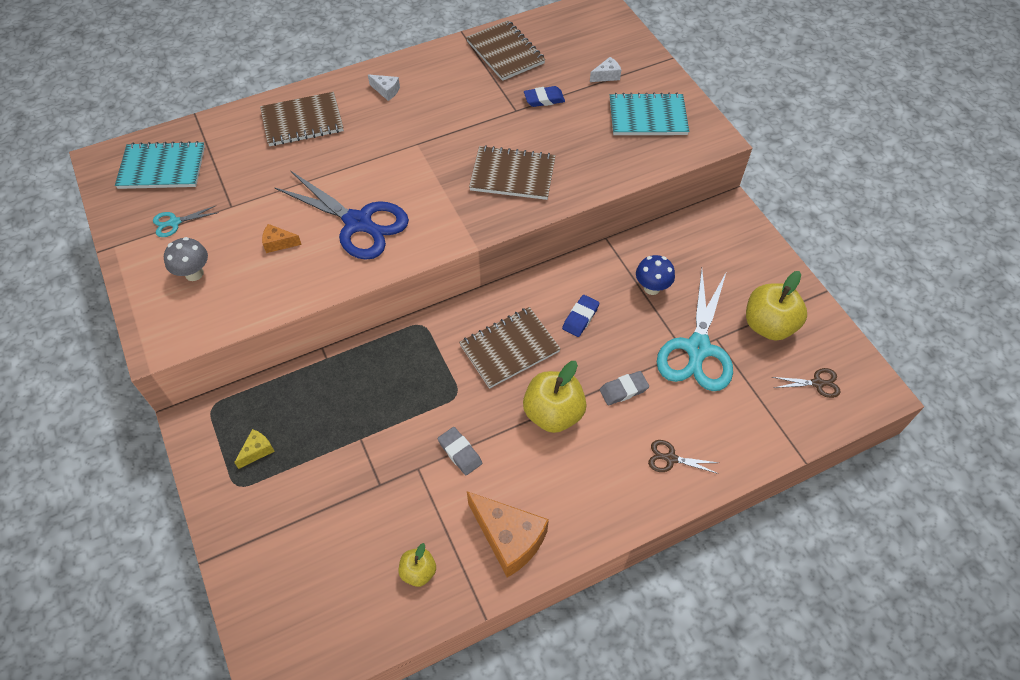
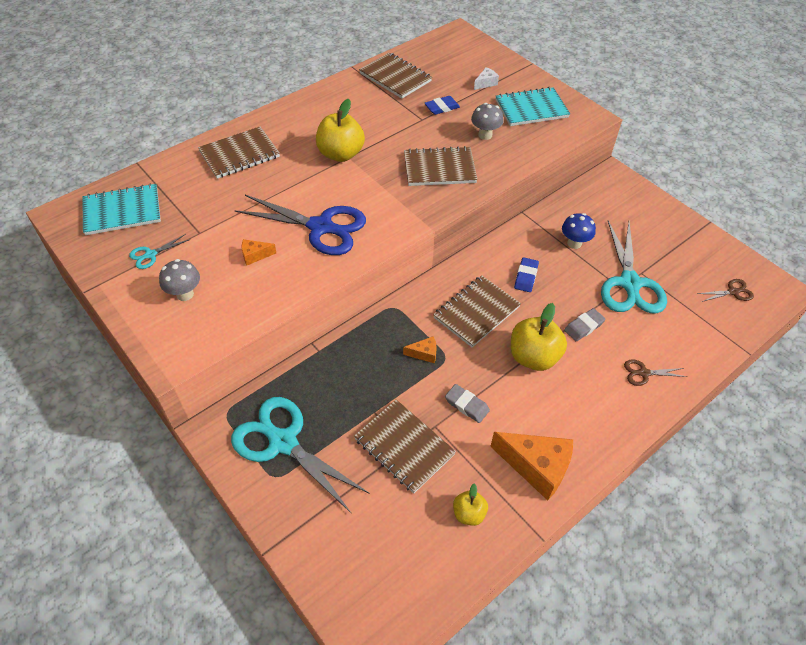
camera: 15 degrees left, 5 degrees down
(257, 451) = (283, 442): yellow cheese -> turquoise scissors
(378, 483) = (404, 447): none -> brown notebook
(386, 91) = (305, 120): white cheese -> none
(435, 384) = (424, 353): none -> orange cheese
(580, 142) = (485, 135): none -> grey mushroom
(768, 325) = (677, 255): yellow apple -> yellow apple (341, 154)

